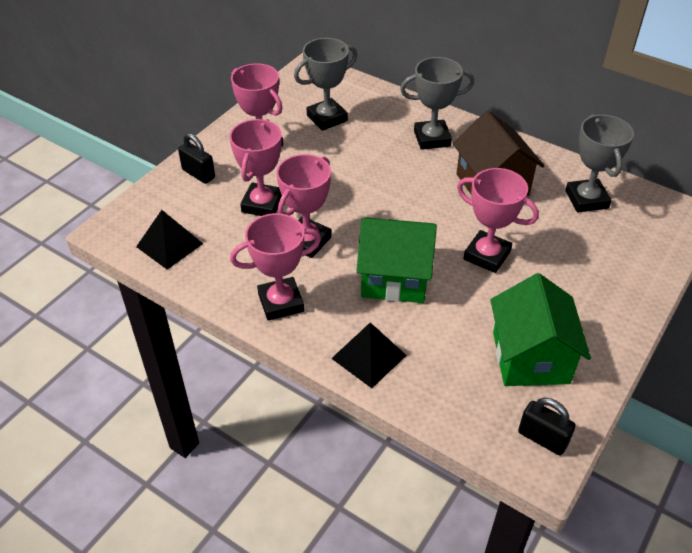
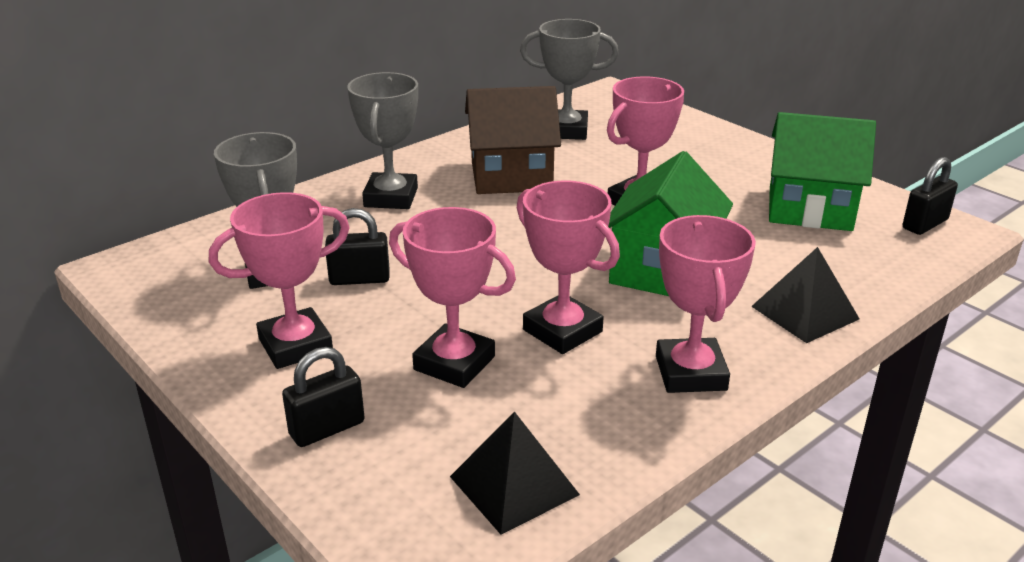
camera: 75 degrees left, 15 degrees down
(331, 150) = (359, 279): none -> black padlock

